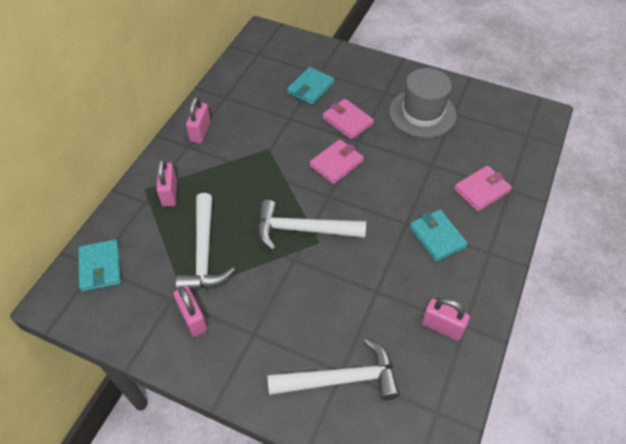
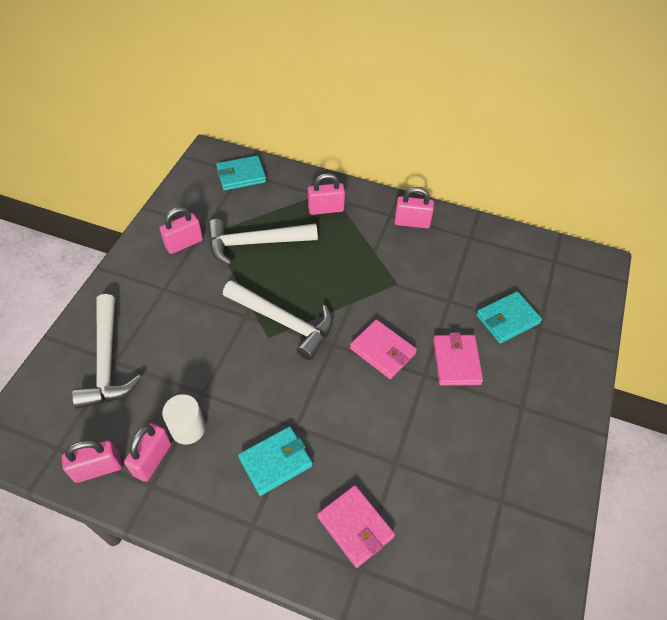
camera: 85 degrees right, 0 degrees up
(303, 230) = (283, 322): white hammer -> white hammer turned 120 degrees clockwise
(310, 88) = (507, 319): turquoise wallet -> turquoise wallet turned 60 degrees counterclockwise
(347, 121) = (456, 362): pink wallet -> pink wallet turned 45 degrees counterclockwise
(411, 301) = (188, 428): none -> white cylinder
(422, 113) = (490, 455): grey hat -> none
(454, 371) = (98, 469): none -> pink padlock

